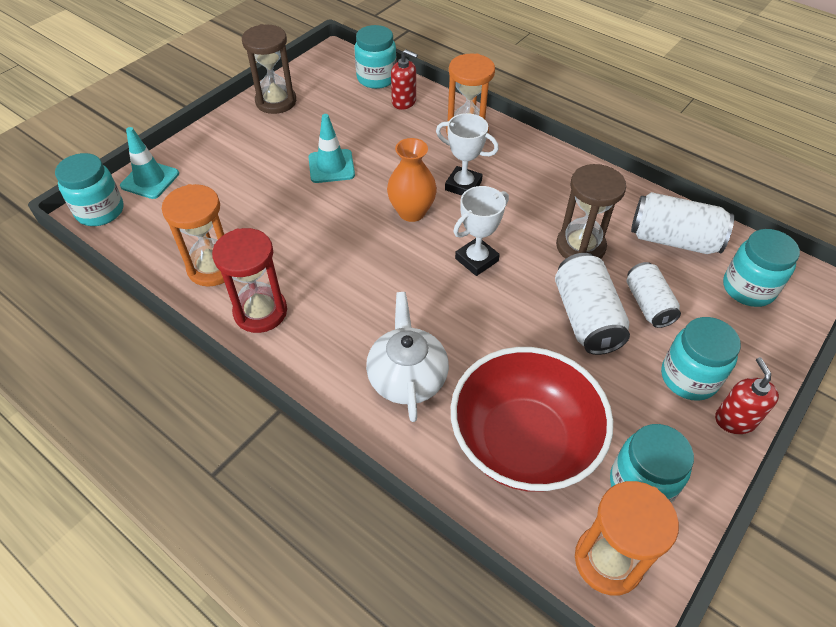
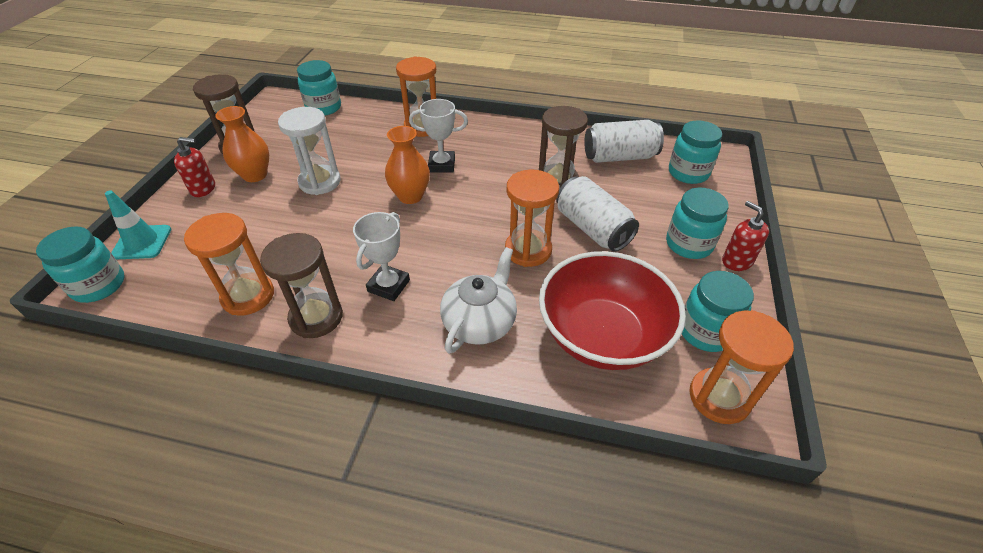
camera: 25 degrees left, 5 degrees down
(260, 312) = (316, 317): red hourglass -> brown hourglass
(275, 139) = (255, 175): none -> orange vase
(331, 166) = (320, 182): turquoise traffic cone -> white hourglass
(404, 102) = (357, 119): red soap dispenser -> red soap dispenser (203, 188)
(407, 377) = (480, 322): white teapot -> white teapot turned 60 degrees clockwise
(476, 259) = (484, 214): white trophy -> white trophy (388, 286)
(500, 317) = (528, 250): none -> orange hourglass
(648, 304) = (630, 205): white can -> none

